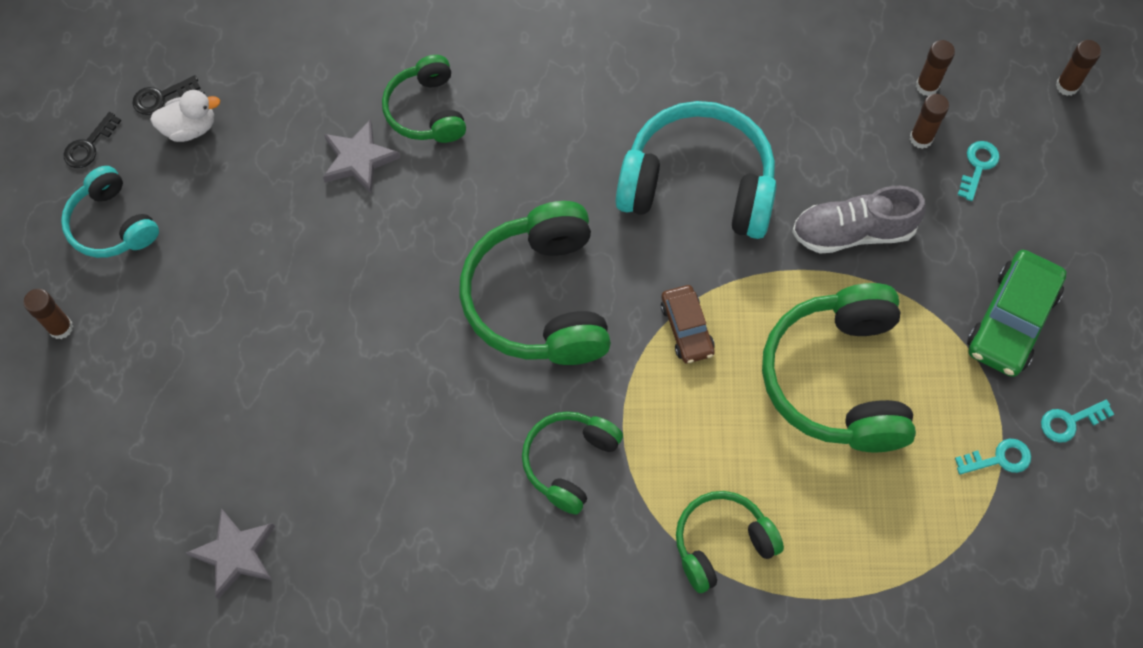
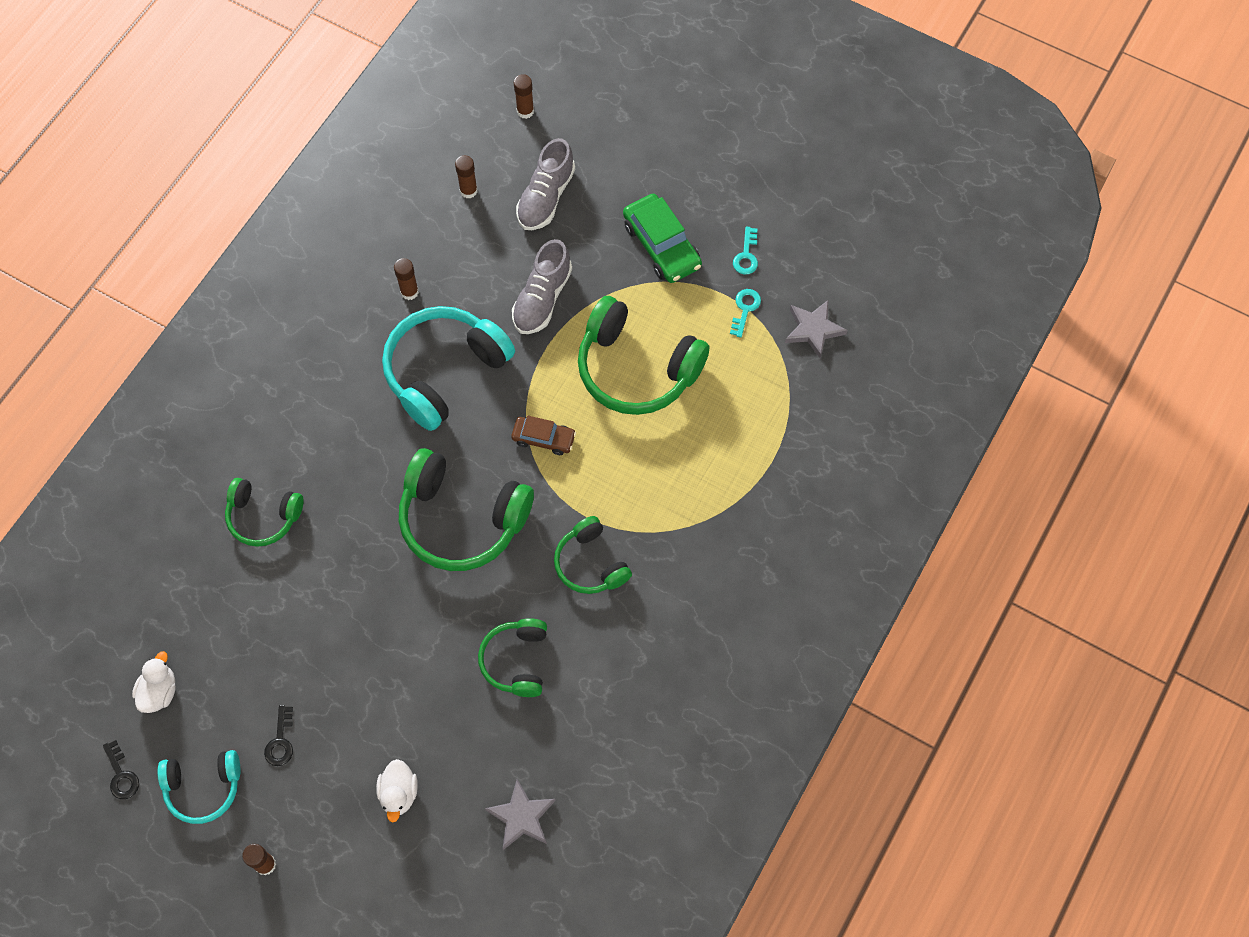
camera: 60 degrees left, 0 degrees up
(161, 97) = (116, 701): black key -> black key (280, 741)
(198, 412) = (399, 793): none -> white duck
(358, 159) = (270, 584): grey star -> grey star (813, 329)
(722, 543) = (701, 501): green headphones -> green headphones (516, 661)
(921, 138) = (503, 218): brown glue stick -> brown glue stick (409, 292)
(978, 166) = (546, 197): turquoise key -> grey shoe

